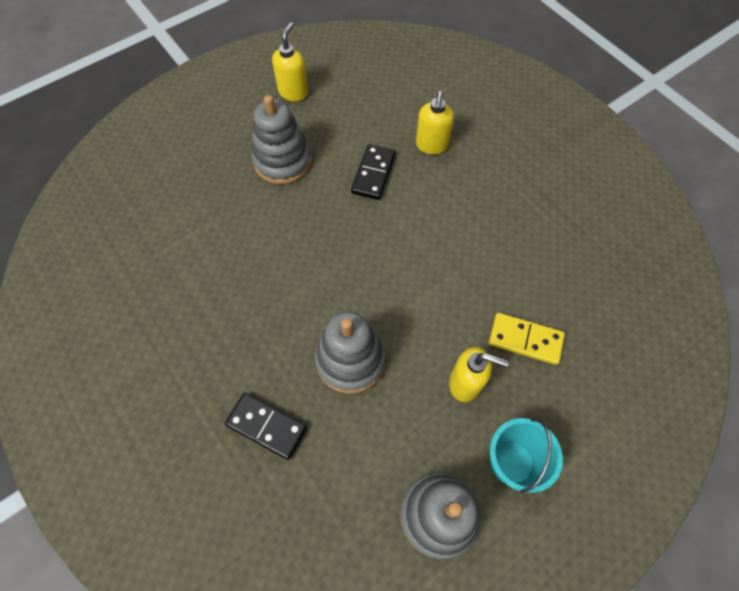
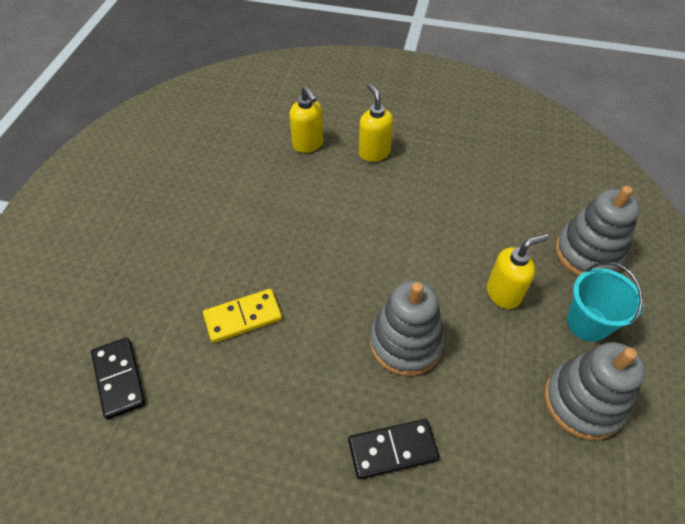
camera: 40 degrees left, 10 degrees down
(282, 161) = (191, 230): grey stacking toy -> grey stacking toy (587, 253)
(293, 92) = (147, 171): yellow soap dispenser -> yellow soap dispenser (374, 153)
(373, 174) = (282, 192): black domino -> black domino (119, 378)
(525, 340) = (510, 234): yellow domino -> yellow domino (243, 317)

